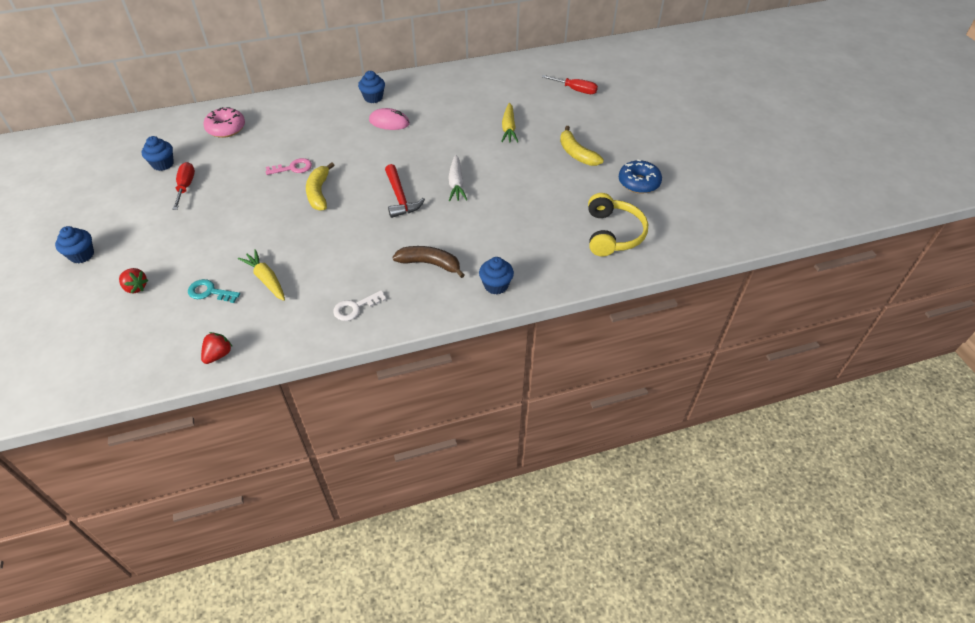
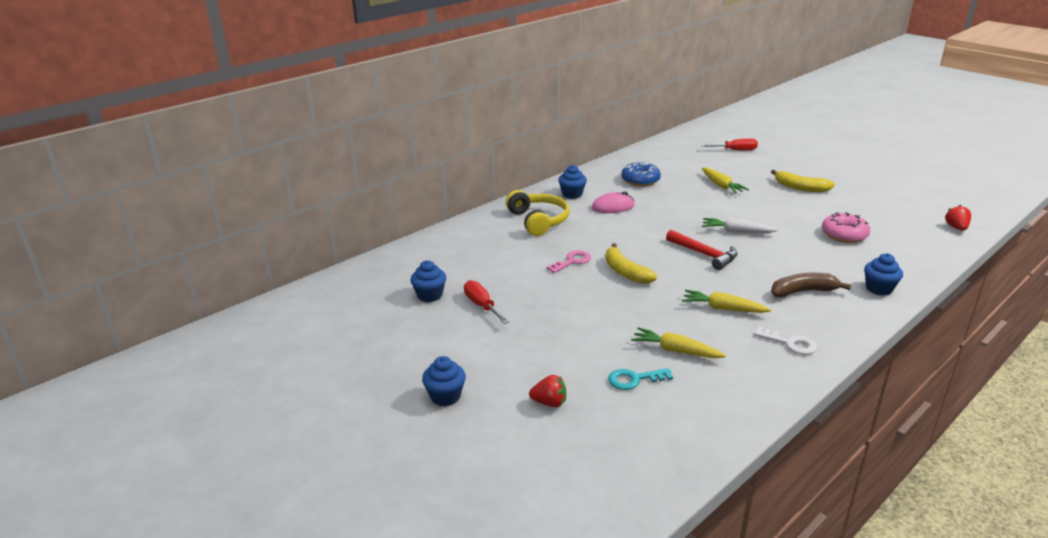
camera: 25 degrees left, 20 degrees down
(218, 355) = (721, 426): red strawberry -> red strawberry (956, 228)
(226, 128) = (458, 251): pink donut -> pink donut (844, 235)
(347, 256) = (723, 309): none -> yellow carrot
(355, 307) = (790, 343): white key -> white key turned 90 degrees counterclockwise
(456, 183) = (736, 232): white carrot -> white carrot turned 135 degrees clockwise
(613, 234) = (909, 229): yellow headphones -> yellow headphones (538, 221)
(638, 183) = (874, 193): blue donut -> blue donut (640, 180)

